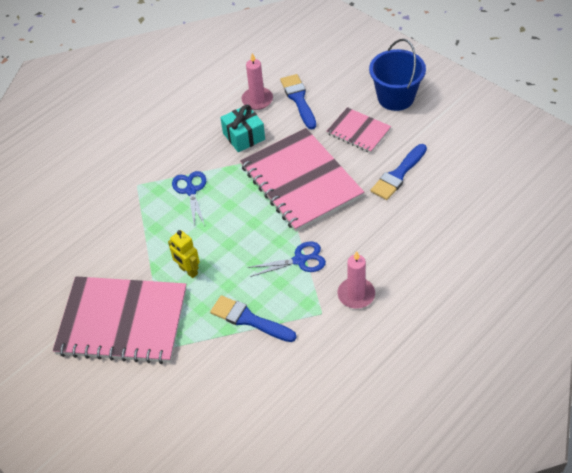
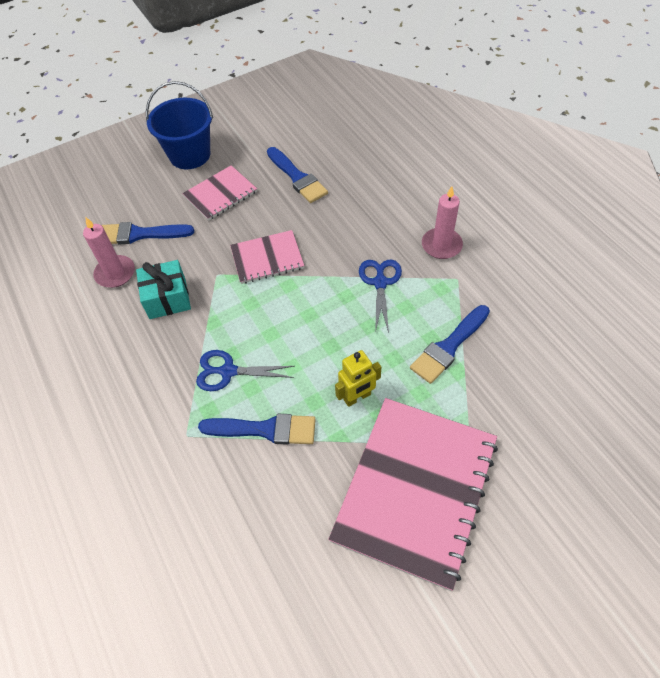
camera: 75 degrees left, 5 degrees up
(150, 225) = (265, 429): none -> blue brush
(300, 181) = (267, 258): pink notebook -> pink notebook, size x0.51

